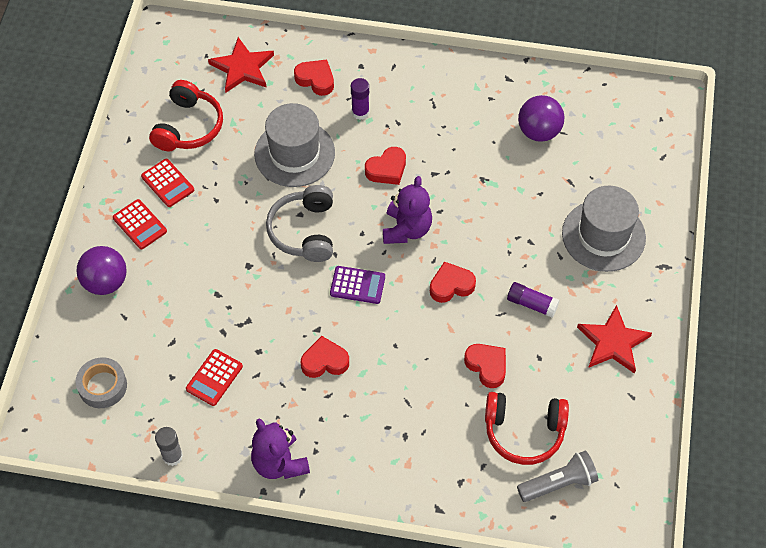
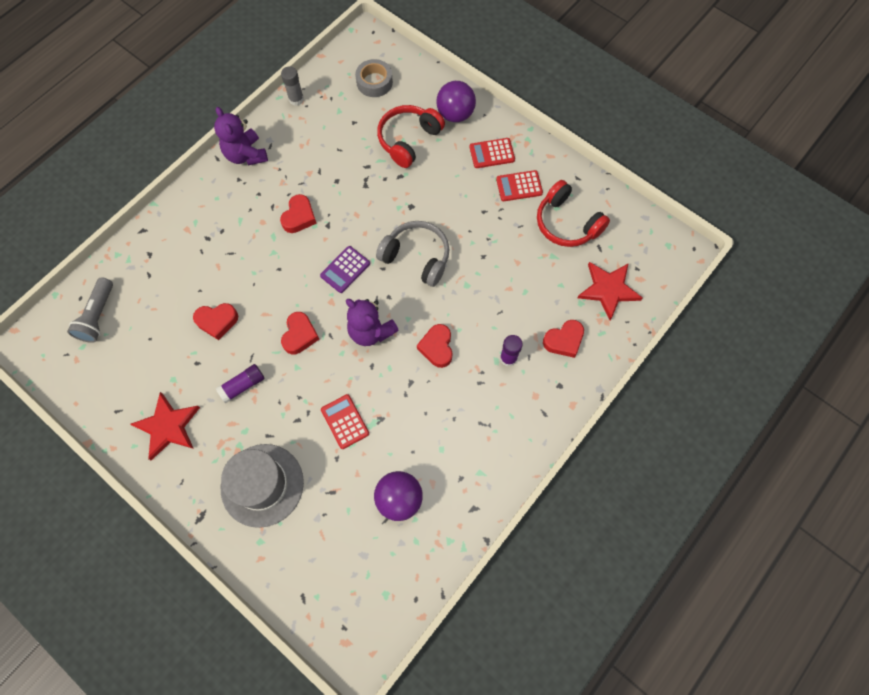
camera: 120 degrees right, 10 degrees up
(214, 377) = (335, 146): red calculator -> red calculator (345, 421)
(279, 463) = (246, 155): purple teddy bear -> purple teddy bear turned 120 degrees counterclockwise
(294, 153) = (495, 286): grey hat -> none
(524, 432) = (150, 316): red headphones -> red headphones (408, 140)

